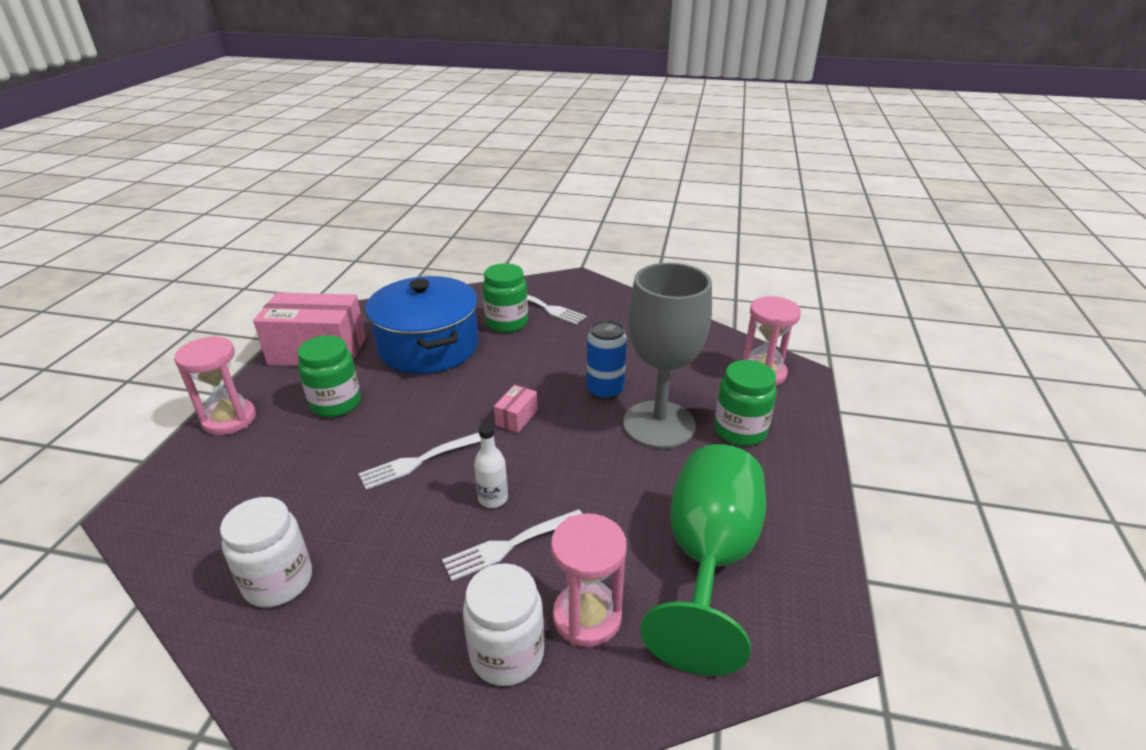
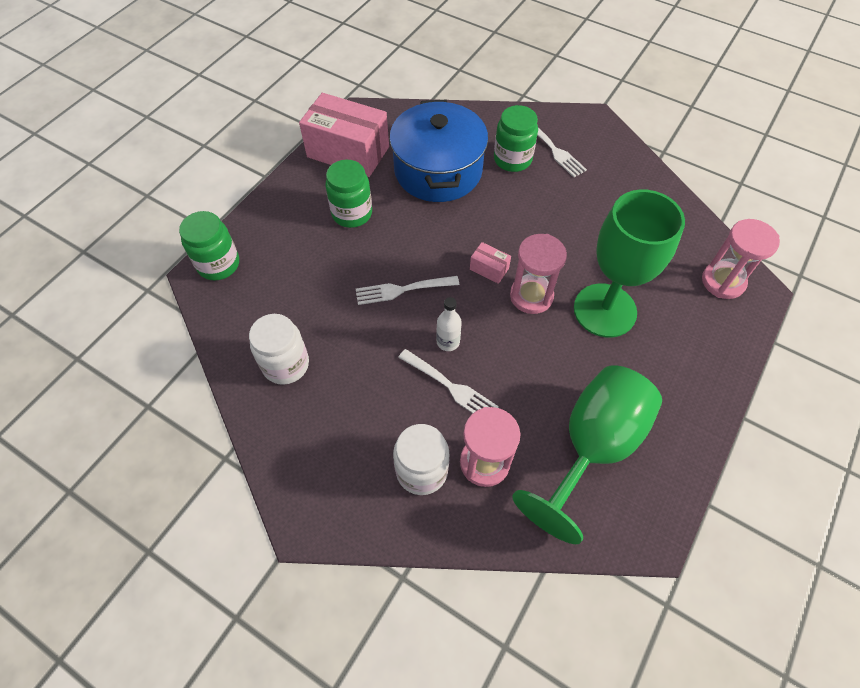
camera: 20 degrees right, 25 degrees up
(229, 419) = (272, 207): pink hourglass -> pink hourglass (531, 296)
(511, 544) = (449, 386): white fork -> white fork turned 135 degrees counterclockwise
(516, 418) = (489, 269): pink box -> pink box turned 75 degrees clockwise
(605, 391) = (572, 261): blue can -> none
(659, 424) = (604, 310): grey goblet -> green goblet
(740, 431) = (672, 337): green jar -> green jar (218, 264)

